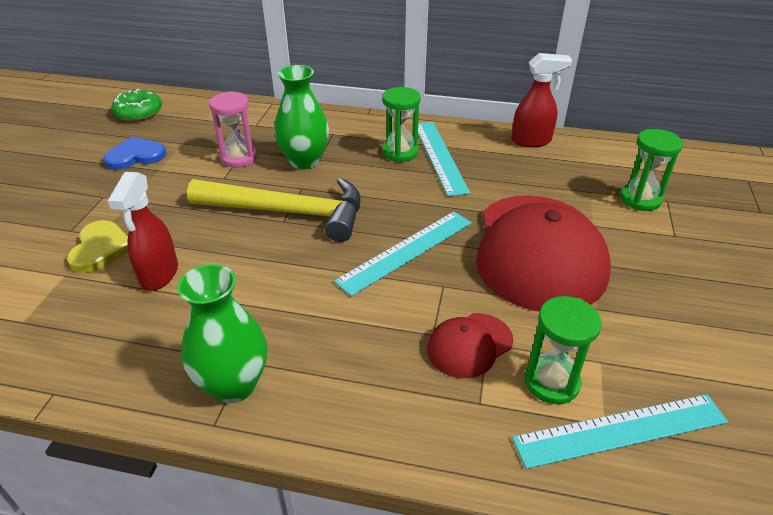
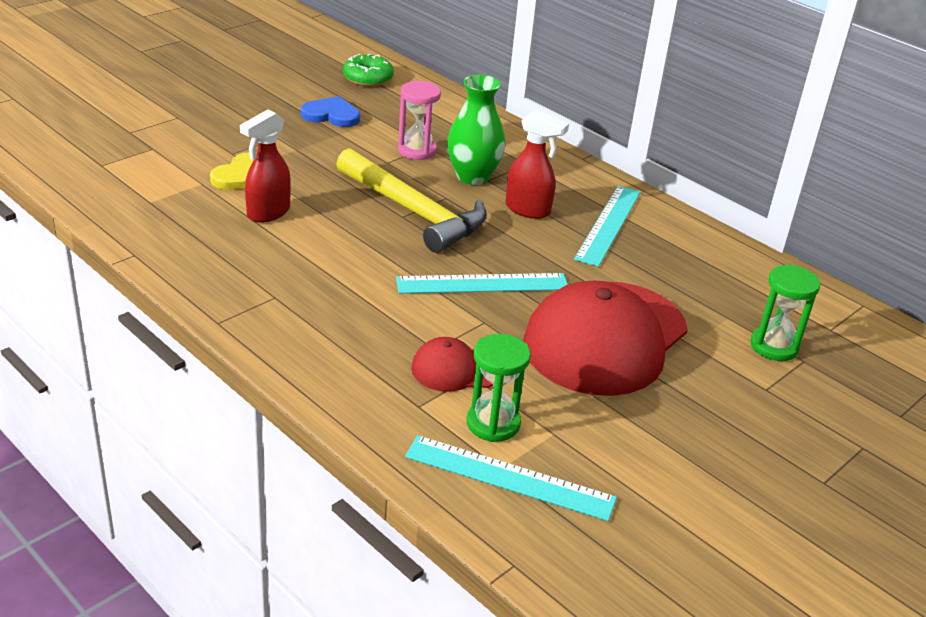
camera: 30 degrees right, 5 degrees down
(234, 385) = (253, 307): green vase -> none
(400, 152) = (573, 205): green hourglass -> none
(531, 141) = (726, 250): red spray bottle -> red spray bottle (528, 210)

